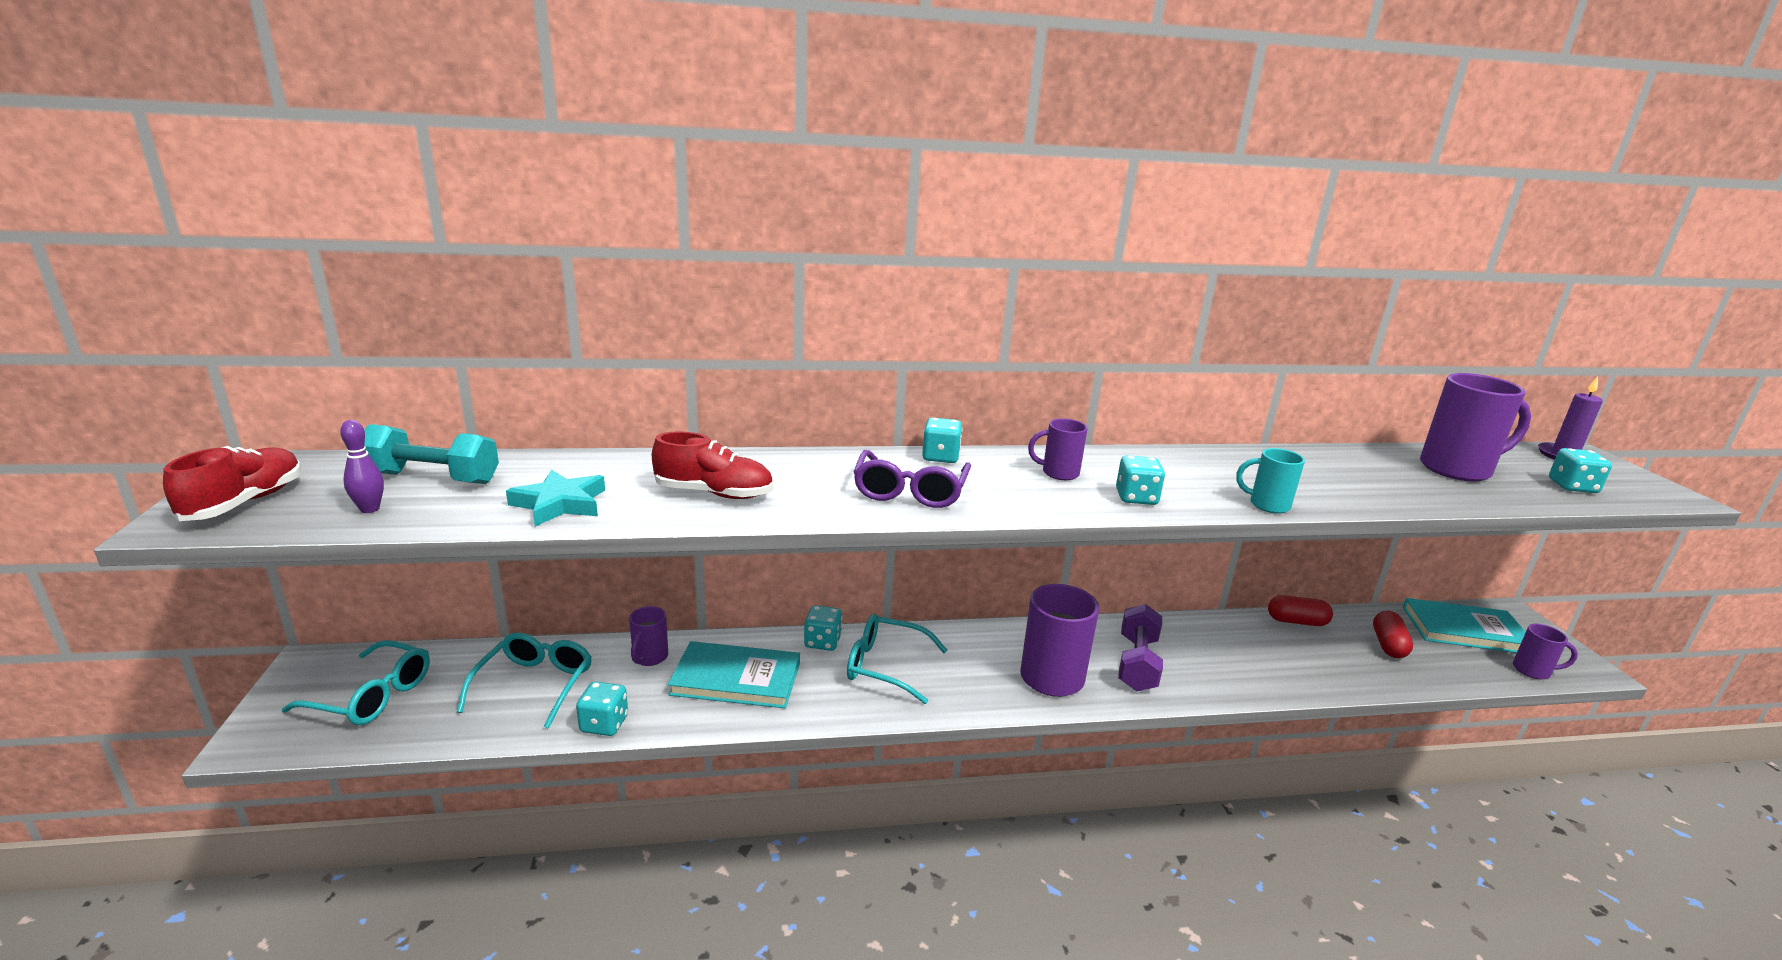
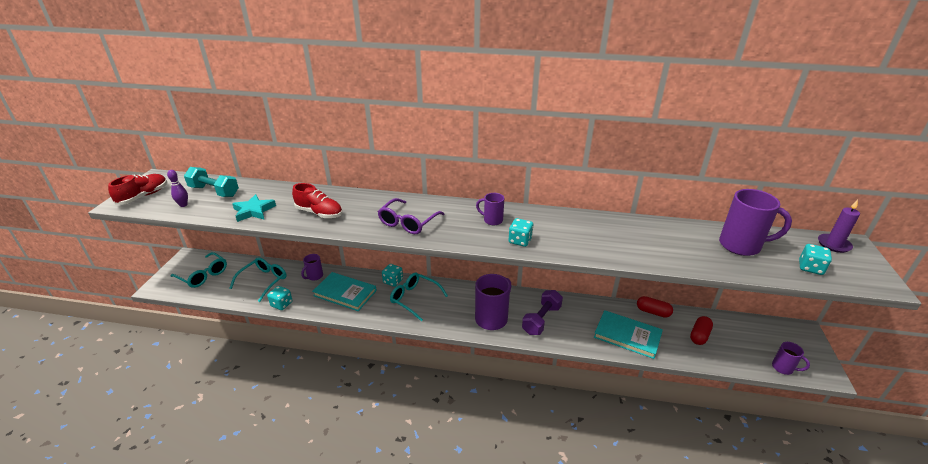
camera: 20 degrees right, 10 degrees up
(940, 457) = (440, 203): turquoise dice -> none
(1267, 505) = (590, 255): turquoise mug -> none
(1464, 630) = (759, 335): turquoise book -> turquoise book (627, 336)

